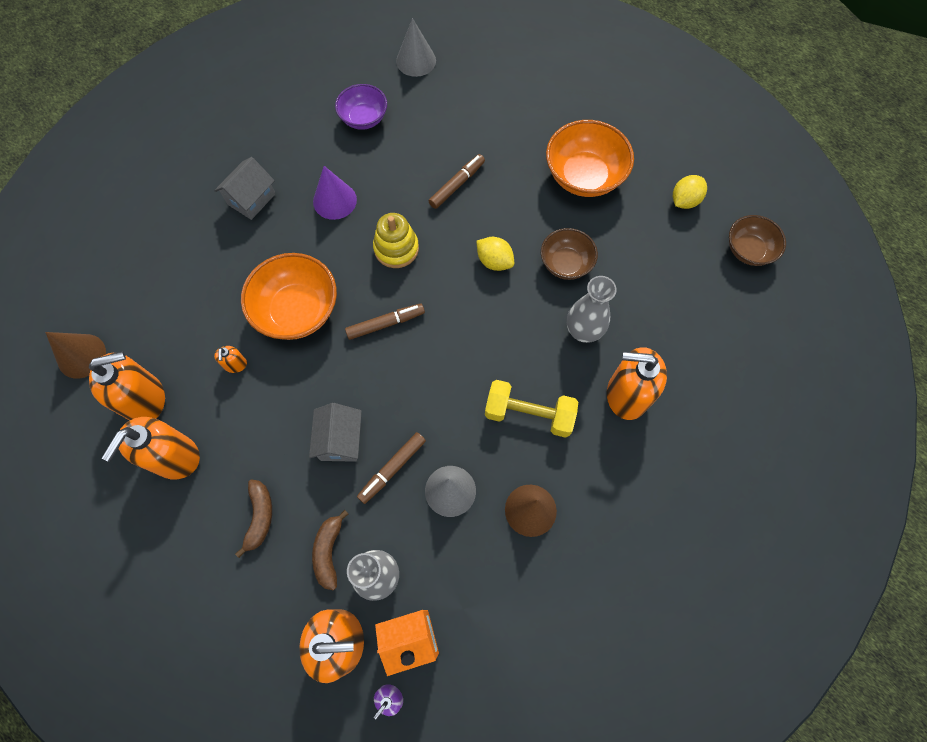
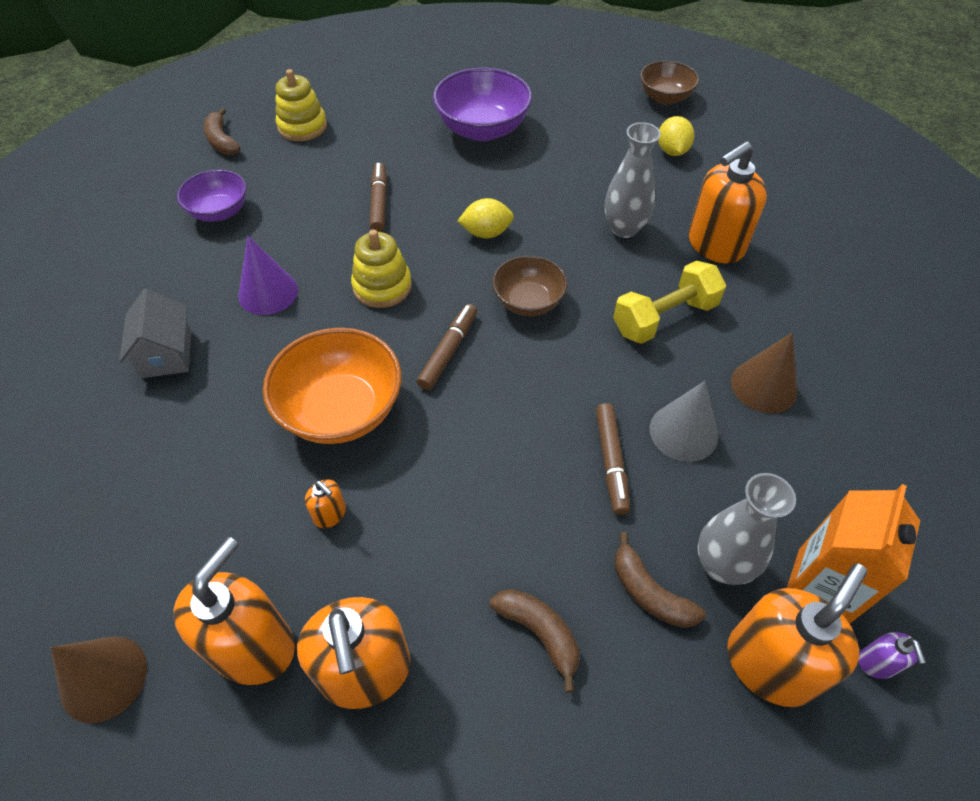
camera: 45 degrees left, 15 degrees down
(340, 440) = (530, 483): grey house -> none
(416, 60) = (222, 141): grey cone -> brown banana
(473, 85) = (302, 127): none -> yellow stacking toy
(566, 263) = (547, 194): brown bowl -> brown bowl (528, 302)
(584, 176) = (482, 129): orange bowl -> purple bowl
(684, 201) = (580, 97): yellow lemon -> yellow lemon (672, 151)

